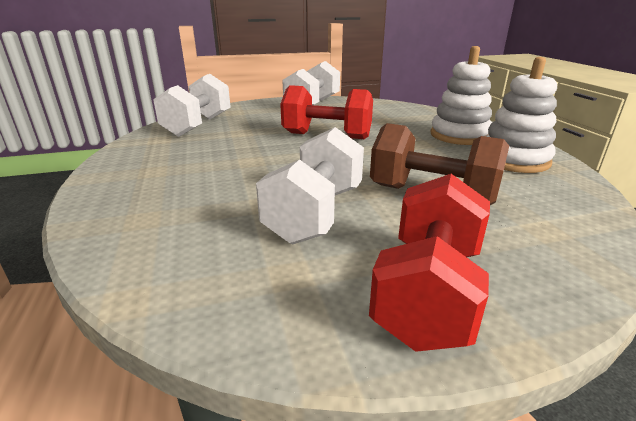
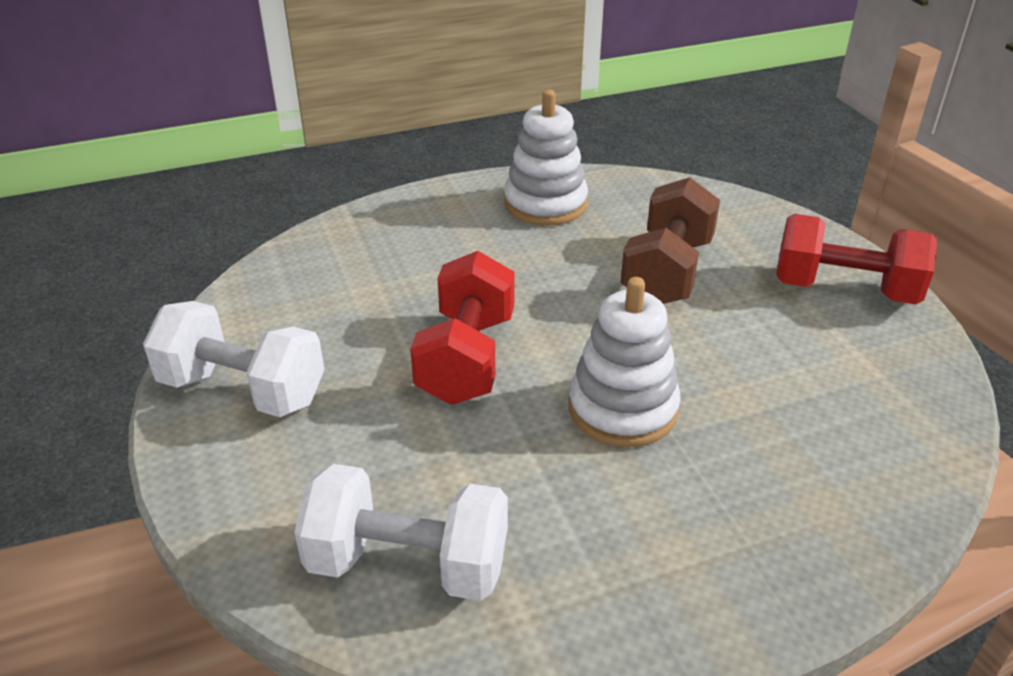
camera: 95 degrees left, 10 degrees up
(315, 214) = (747, 355): white dumbbell -> none
(459, 135) = (453, 229): white stacking toy -> white stacking toy (622, 409)

